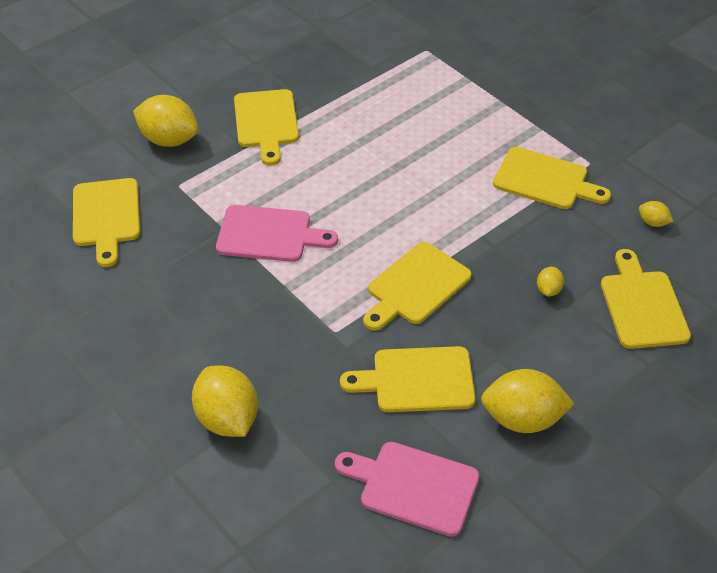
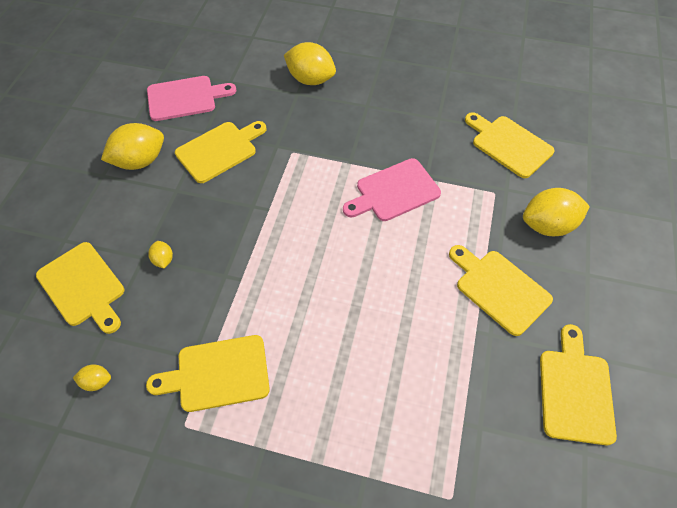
camera: 145 degrees right, 10 degrees up
(415, 286) = (262, 209): yellow cutting board -> yellow cutting board (575, 390)

